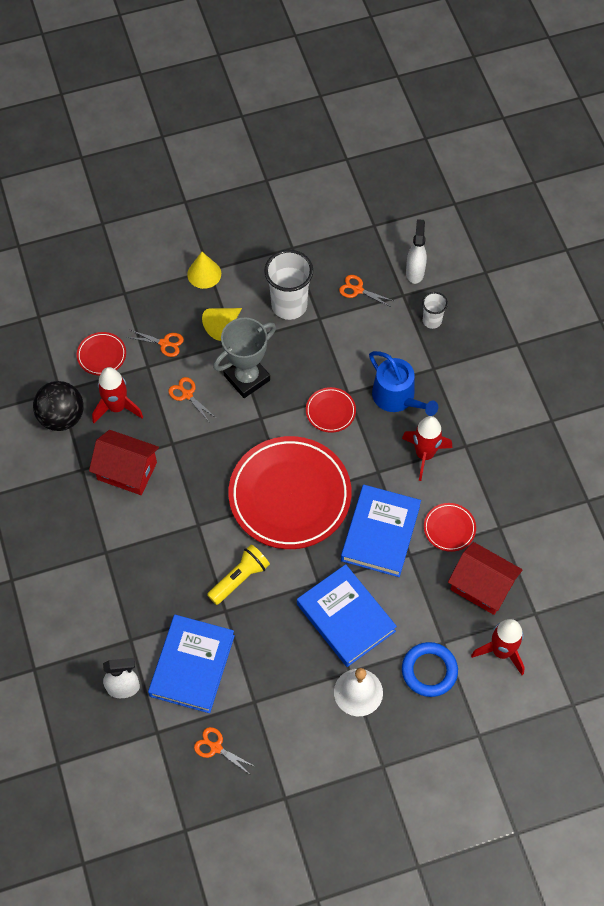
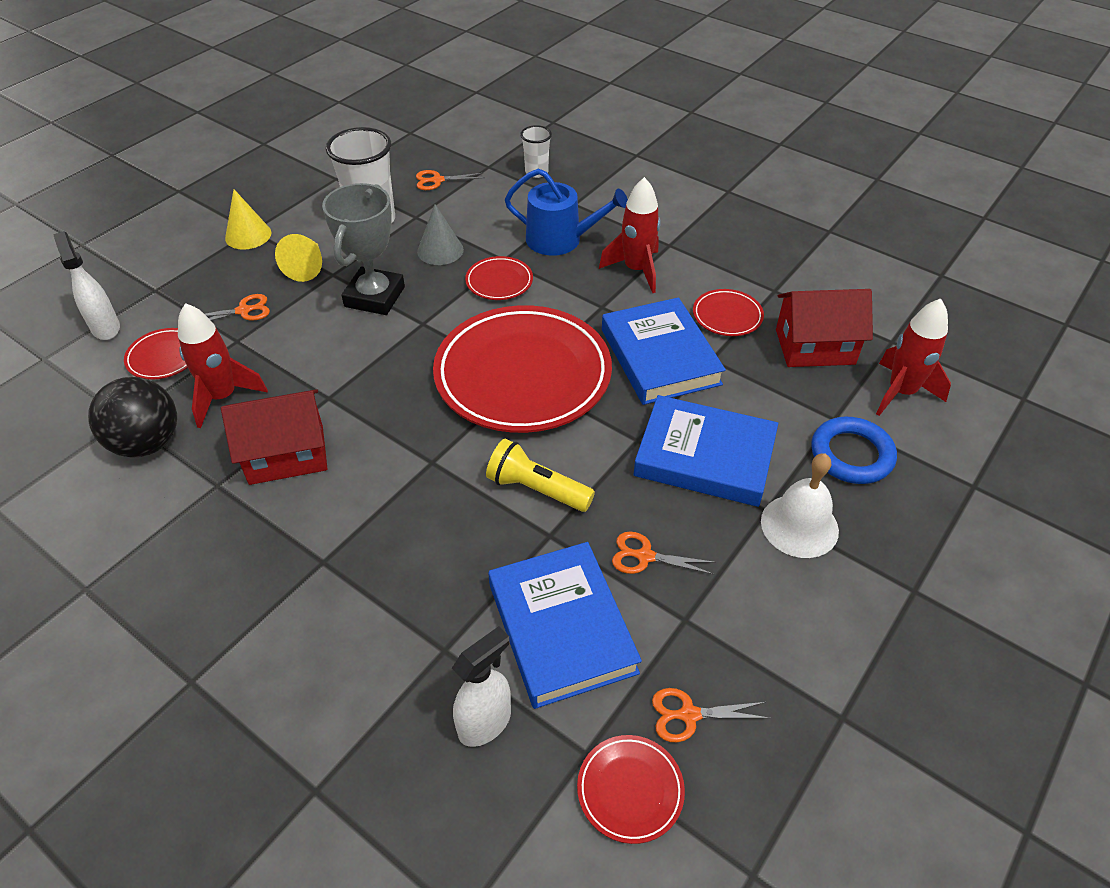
camera: 35 degrees left, 15 degrees down
(163, 761) = (630, 790): none -> red plate
(187, 395) = (311, 343): orange scissors -> orange scissors (645, 556)
(239, 578) = (537, 489): yellow flashlight -> yellow flashlight turned 75 degrees counterclockwise
(313, 360) = (440, 250): none -> grey cone
(415, 272) = (484, 147): white spray bottle -> white spray bottle (106, 328)

